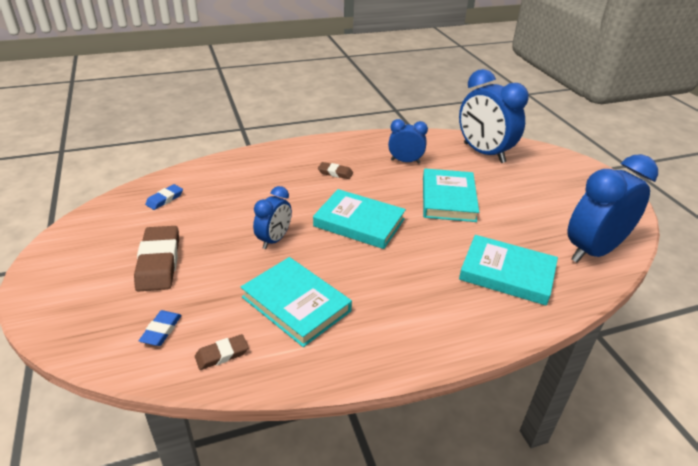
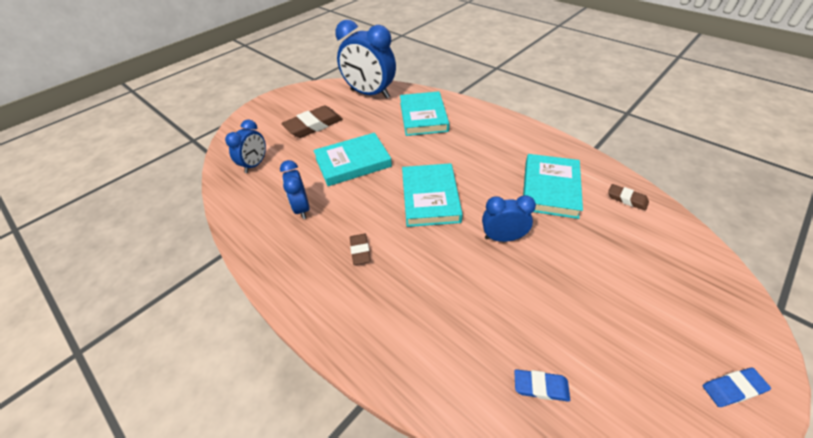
camera: 115 degrees left, 10 degrees up
(159, 262) = (615, 301): brown eraser -> brown eraser (314, 125)
(161, 330) = (656, 242): blue eraser -> blue eraser (733, 388)
(483, 153) = (255, 164): blue clock -> blue clock, size x0.54

